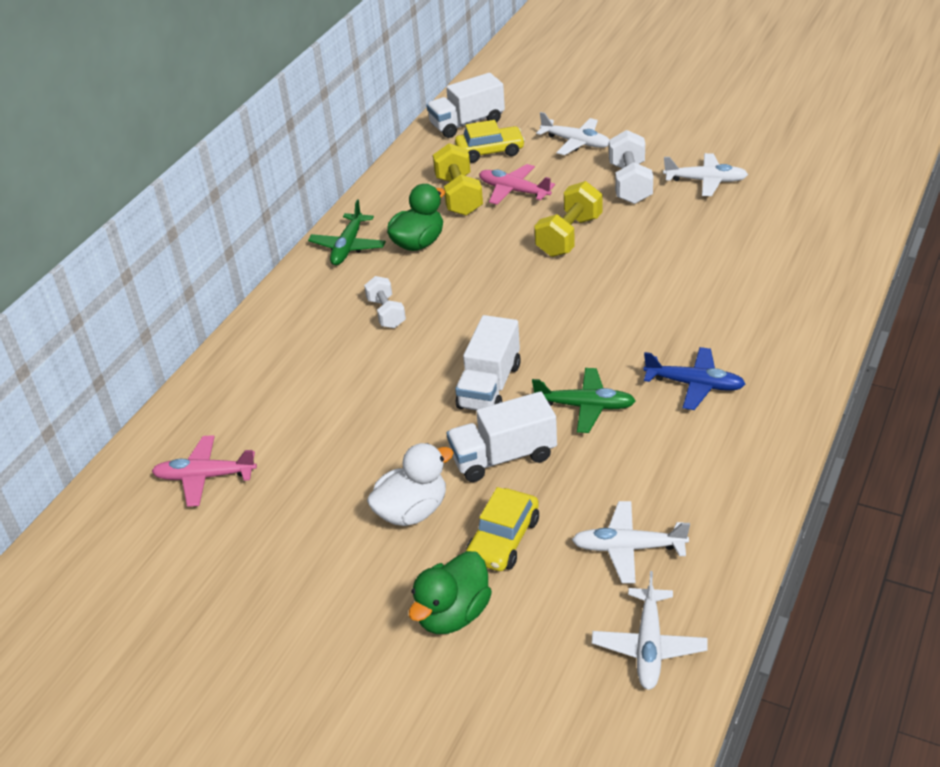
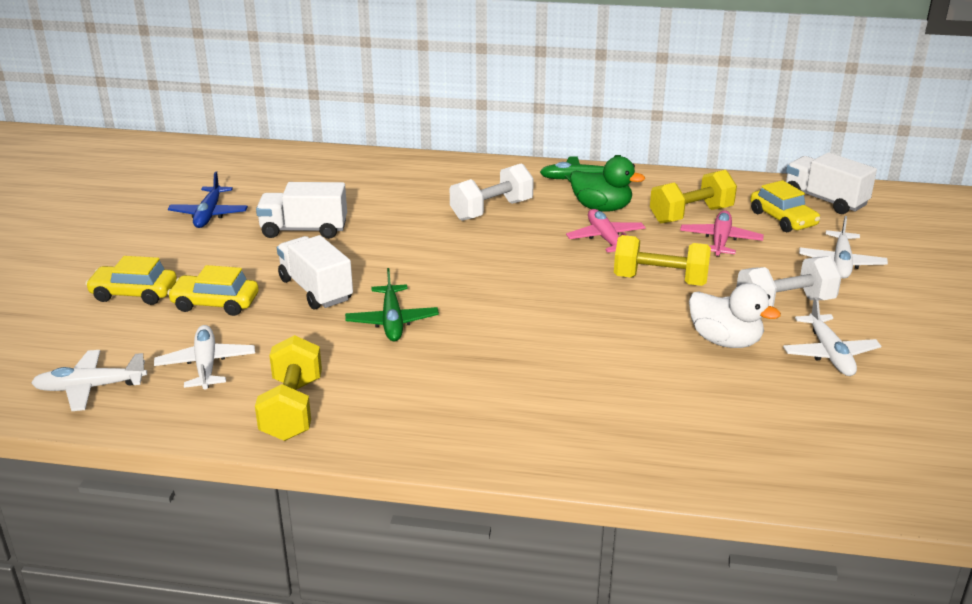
camera: 70 degrees right, 10 degrees down
(204, 477) = (276, 178): pink plane -> pink plane (606, 239)
(386, 313) = (492, 210): white dumbbell -> white dumbbell, size x1.55
(412, 511) = (246, 260): white duck -> white duck (725, 341)
(453, 614) = (134, 293): green duck -> yellow car
(489, 386) = (407, 271): white truck -> white truck (304, 230)
(695, 385) = (442, 380): blue plane -> blue plane (209, 214)
(720, 485) = (292, 409): none -> yellow dumbbell

